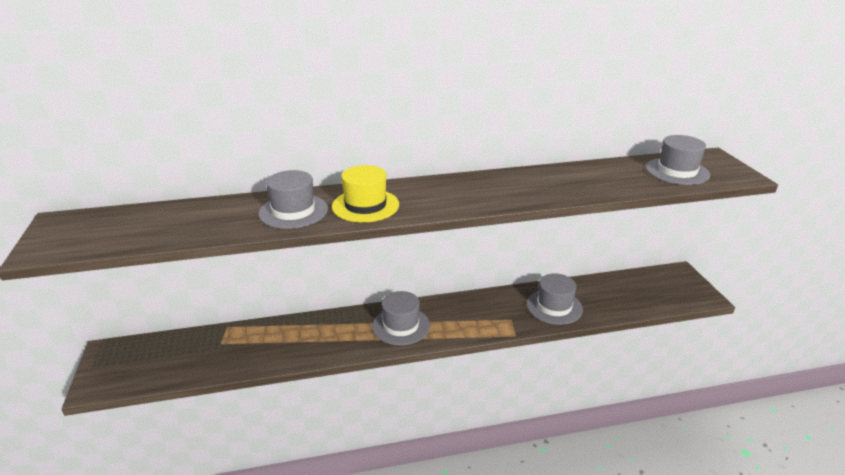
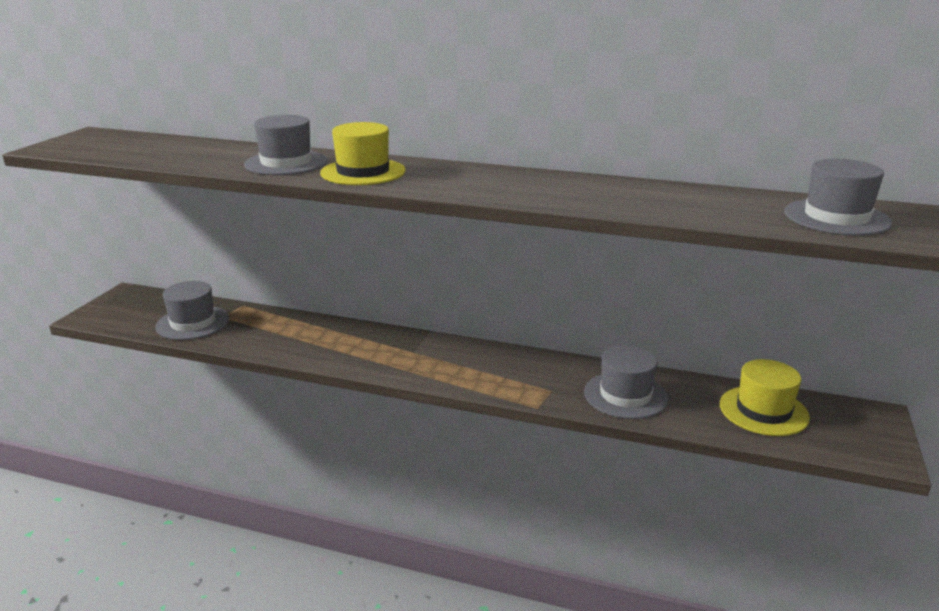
camera: 30 degrees right, 5 degrees down
(401, 326) = (411, 356): grey hat -> grey hat (193, 323)
(630, 290) = (763, 411): none -> yellow hat

